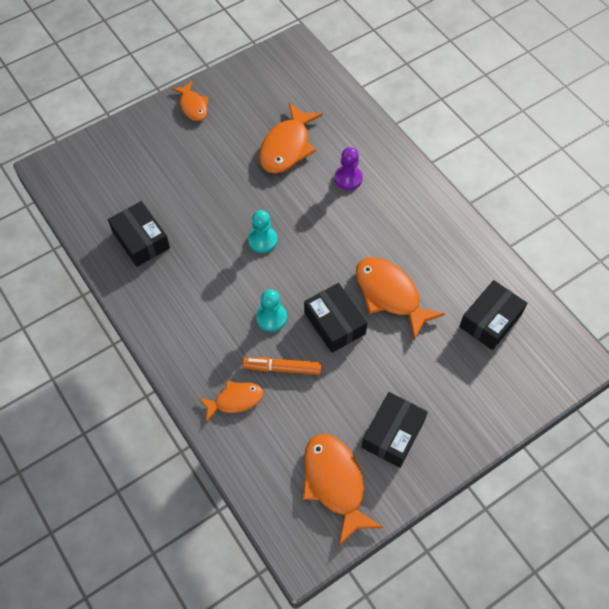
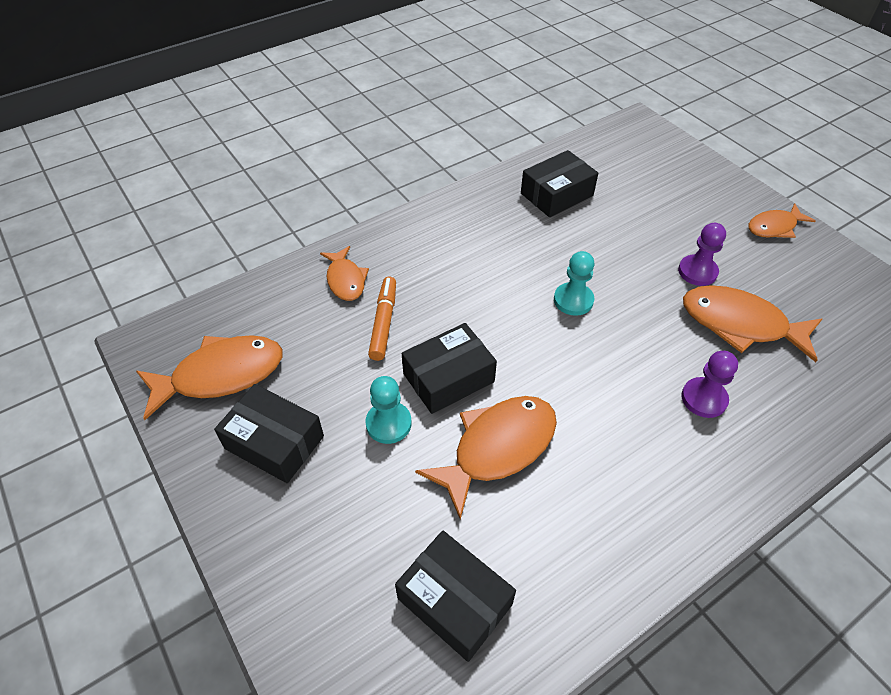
camera: 90 degrees right, 10 degrees down
(236, 161) = (697, 272): none -> purple pawn
(271, 318) = (456, 311): turquoise pawn -> turquoise pawn (388, 423)

